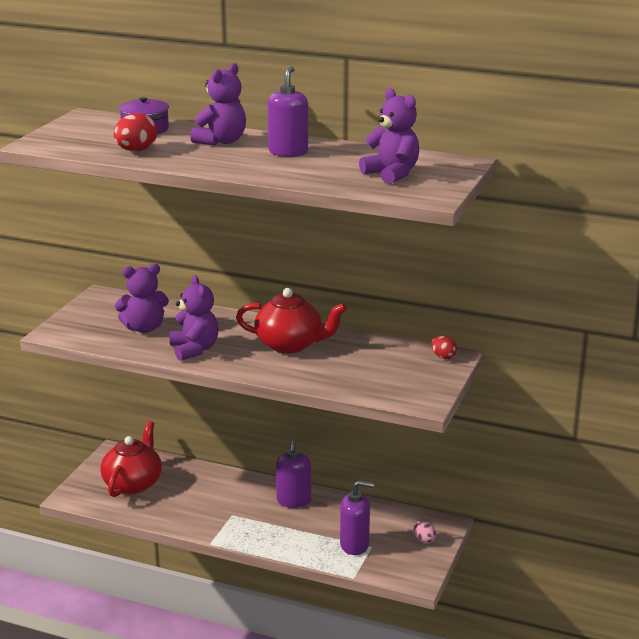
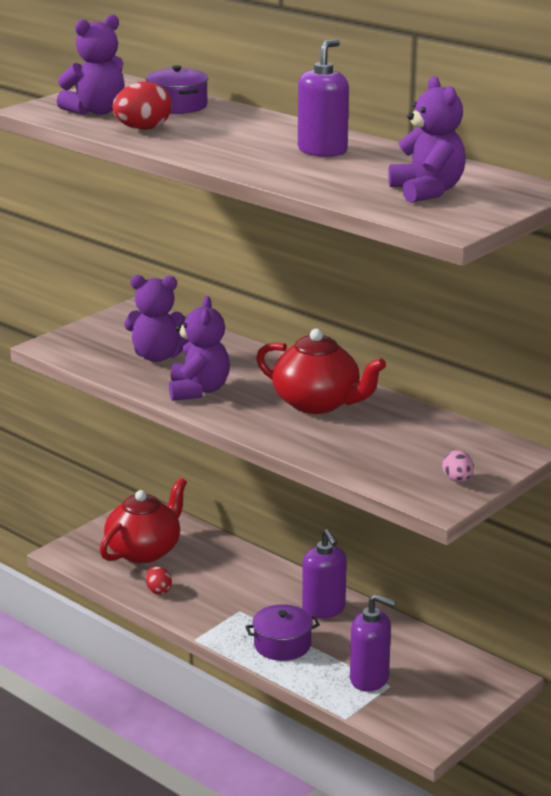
camera: 20 degrees right, 0 degrees up
(221, 141) = (253, 129): purple teddy bear -> purple teddy bear (96, 111)
(278, 534) = (282, 645): none -> purple pot
(293, 501) = (324, 609): purple soap dispenser -> purple soap dispenser turned 45 degrees counterclockwise
(424, 540) = (462, 692): pink egg -> pink egg (457, 480)
(443, 357) = (503, 450): red egg -> red egg (158, 590)

